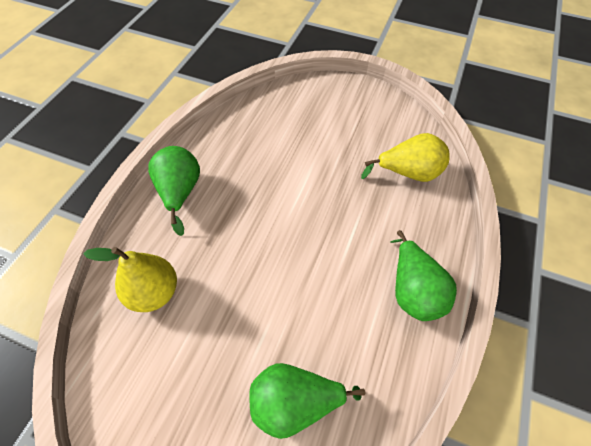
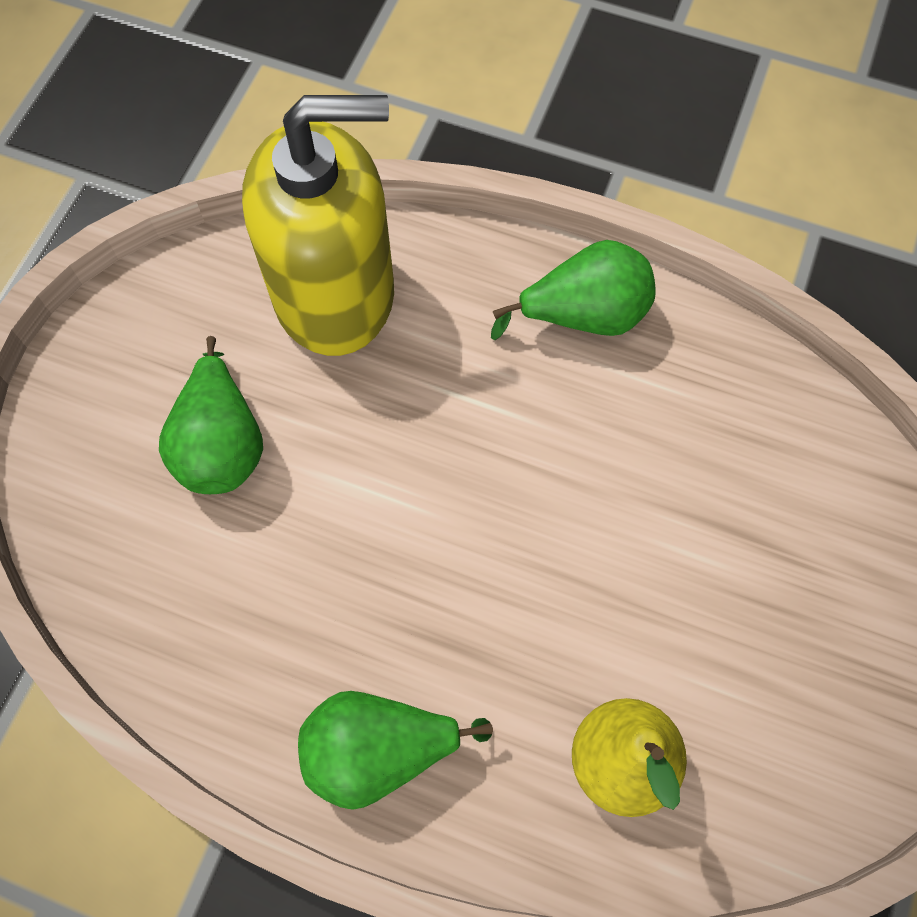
camera: 90 degrees left, 10 degrees up
(295, 403) = (780, 497): green pear -> green pear (222, 444)
(408, 173) = (335, 294): yellow pear -> yellow soap dispenser

